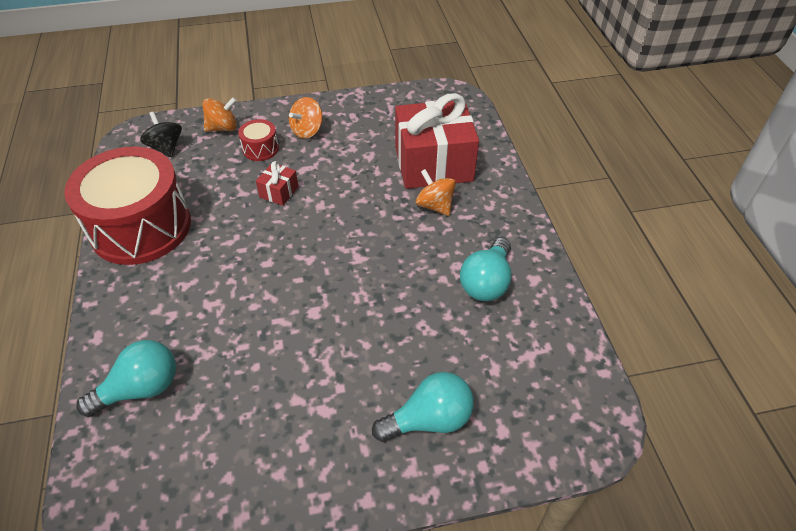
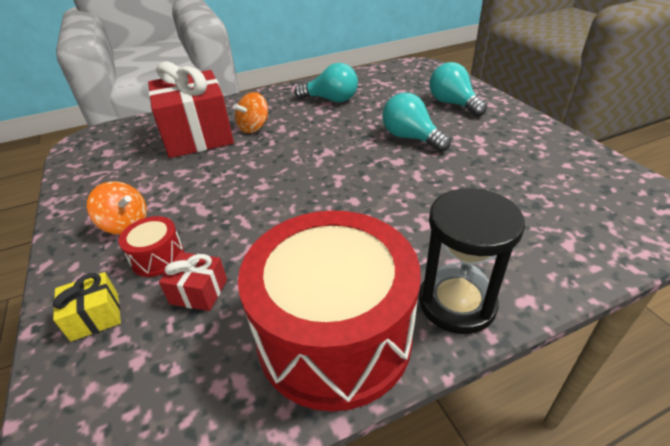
camera: 100 degrees left, 10 degrees down
(122, 295) = (457, 303): none -> black hourglass
(141, 388) = (548, 236): turquoise light bulb -> turquoise light bulb (411, 138)
(166, 147) = (136, 382): black spinning top -> none
(223, 128) = (95, 316): orange spinning top -> yellow gift
(279, 192) = (244, 219): red gift -> red gift (199, 292)

